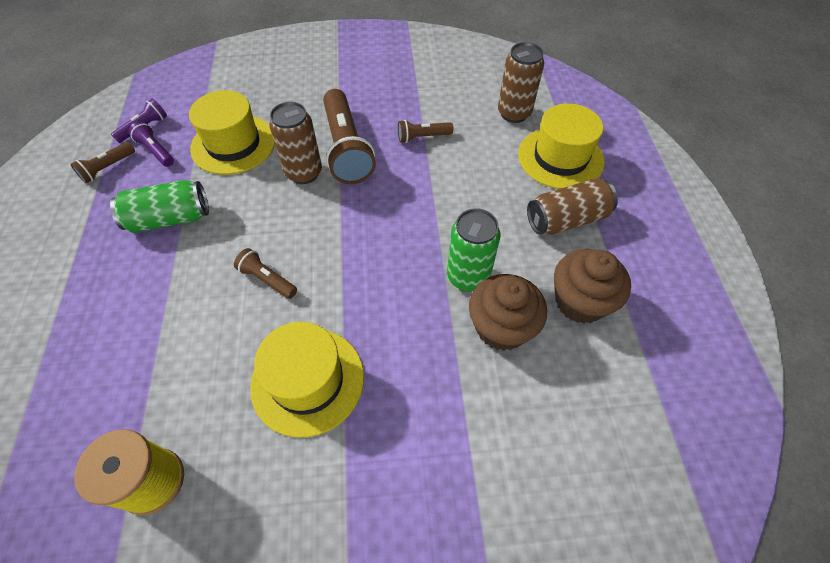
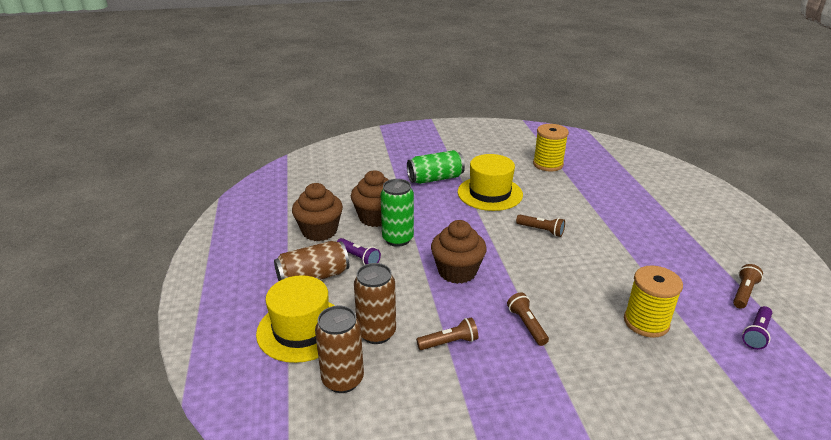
camera: 175 degrees right, 25 degrees down
(156, 151) = (717, 311): purple flashlight -> purple flashlight (358, 258)
(169, 219) = (645, 259): green can -> green can (435, 178)
(233, 144) = (646, 322): yellow hat -> yellow spool
(304, 173) = (556, 300): brown can -> brown can (376, 333)
(346, 149) = (527, 325): brown flashlight -> brown flashlight, size x0.49
(399, 216) = (457, 271): none -> brown cupcake

